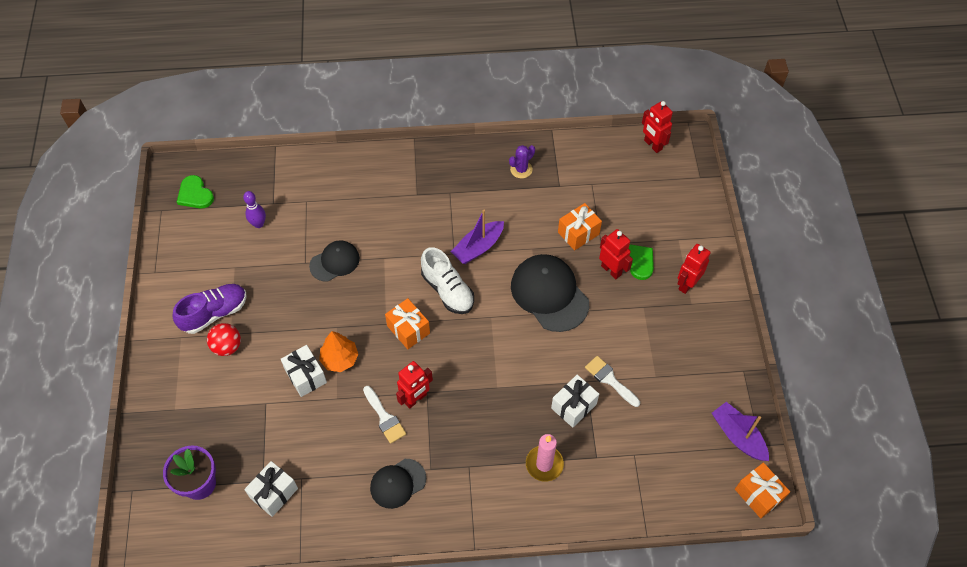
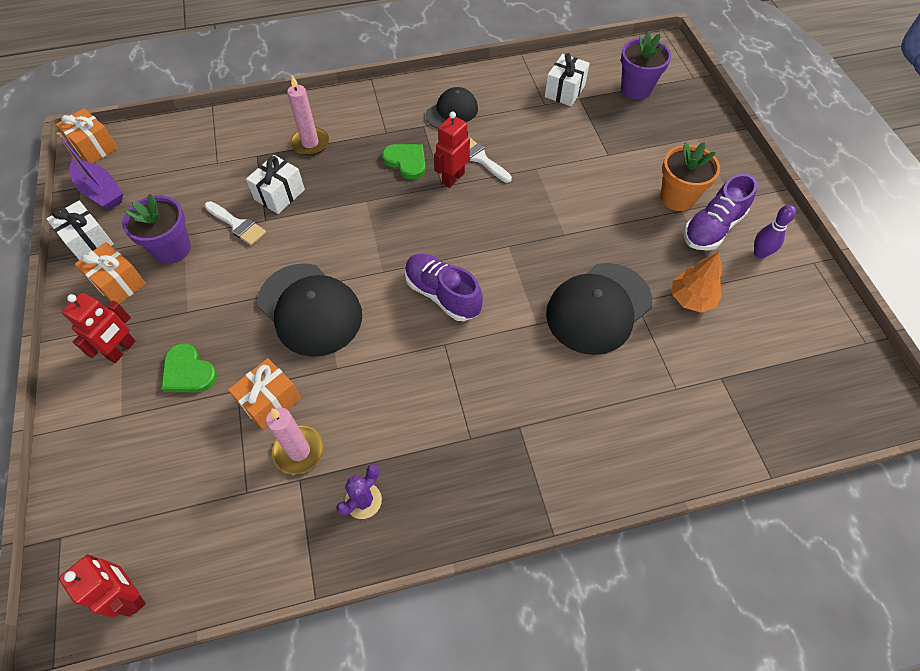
camera: 170 degrees right, 0 degrees up
(195, 194) = (837, 373): green heart -> green heart (406, 161)
(227, 346) = (677, 197): red ball -> orange flower pot
(259, 224) = (723, 344): purple bowling pin -> purple bowling pin (760, 253)
(306, 376) = (577, 182): white gift -> white gift (88, 241)
(335, 262) = (598, 308): black cap -> black cap, size x1.68
(340, 359) = (547, 203): orange tree -> orange tree (691, 299)
(408, 329) = (479, 243): orange gift -> orange gift (118, 283)
(447, 290) = (442, 294): white shoe -> purple shoe
(478, 247) = (412, 357): purple boat -> none
(559, 201) = (299, 451): none -> pink candle
(611, 270) = (225, 354): red robot -> none
(663, 364) = (172, 249): none -> purple flower pot

